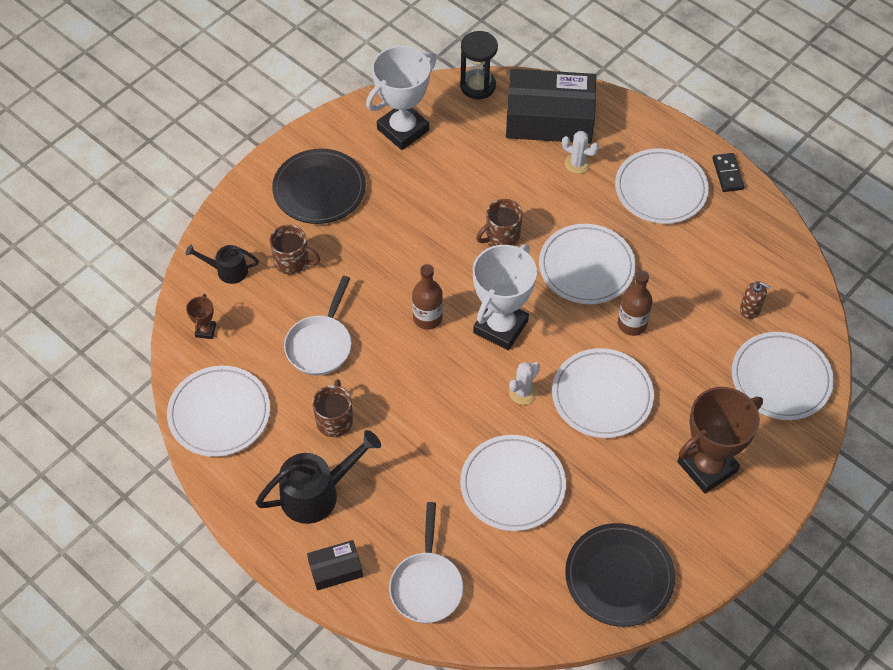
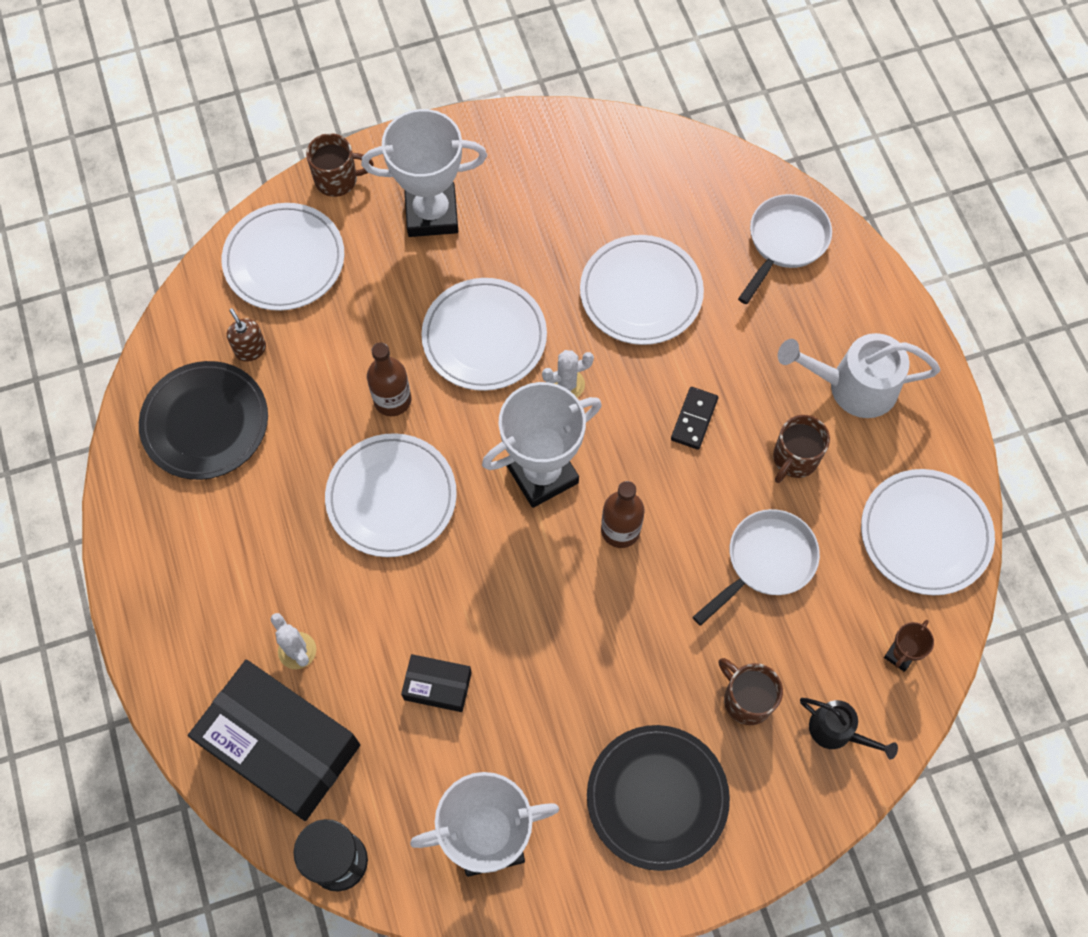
camera: 150 degrees left, 10 degrees up
(318, 493) = (852, 386): black watering can -> white watering can
(335, 569) = (869, 301): black box -> black box (437, 686)
(501, 236) = (464, 594): brown mug -> brown mug (338, 179)
(619, 577) = (593, 160): black plate -> black plate (205, 423)
(660, 189) = (224, 555): white plate -> none
(707, 467) = (431, 214): brown trophy -> white trophy
(727, 174) = (127, 532): black domino -> black domino (694, 419)

